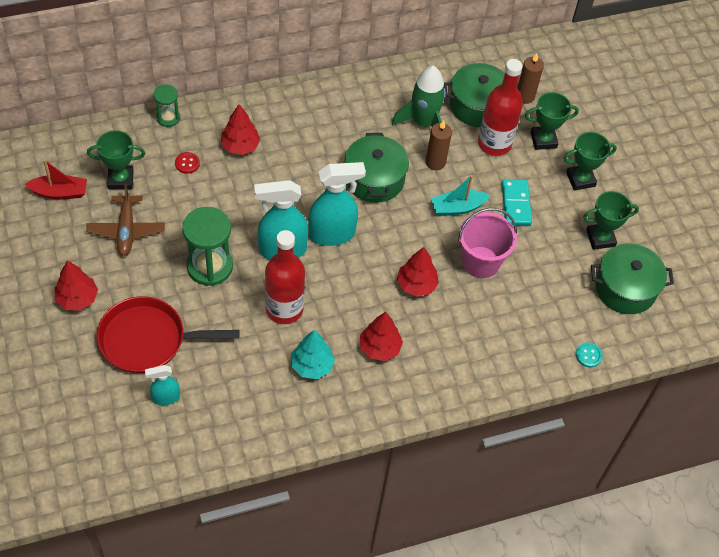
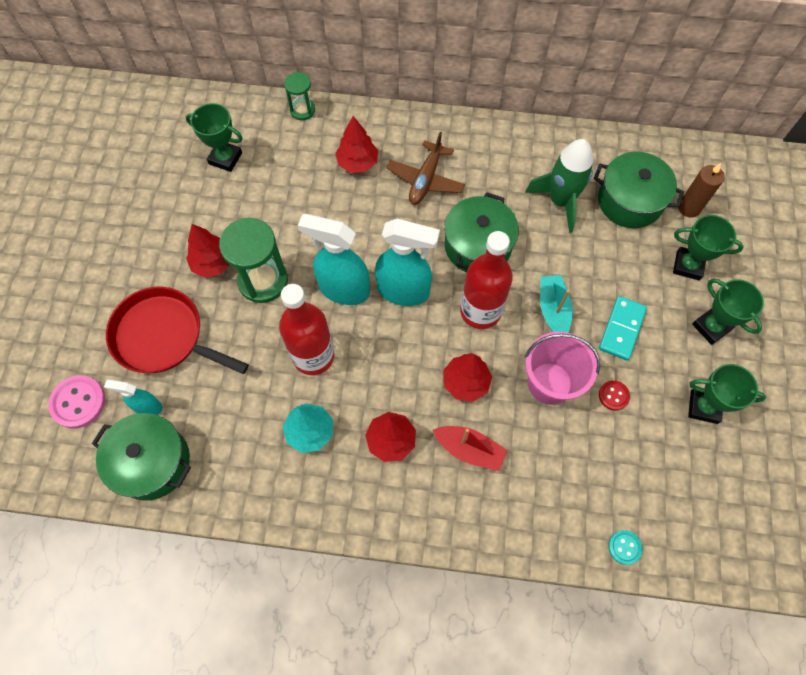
camera: 30 degrees right, 10 degrees up
(59, 192) = (163, 152): red boat -> red boat (469, 450)
(77, 298) = (121, 267): red tree -> red tree (213, 263)
(102, 416) = (78, 402): none -> pink button
(126, 230) = (203, 213): brown plane -> brown plane (425, 179)
(187, 163) = (296, 163): red button -> red button (613, 395)
(435, 162) = (553, 249): brown candle -> none
(457, 208) = (553, 310): turquoise boat -> turquoise boat turned 75 degrees clockwise
(494, 144) = (629, 251): red bottle -> red bottle (480, 311)
(580, 179) = (711, 327): green trophy -> green trophy turned 45 degrees clockwise
(625, 288) = (707, 481): green pot -> green pot (152, 462)

